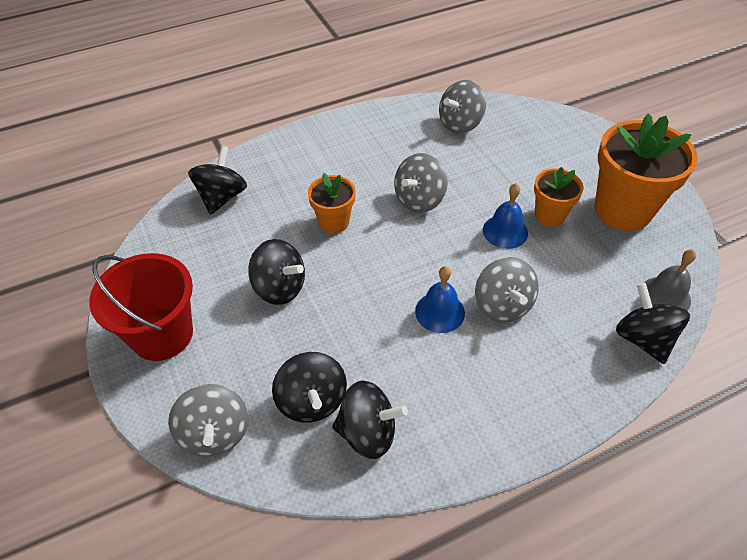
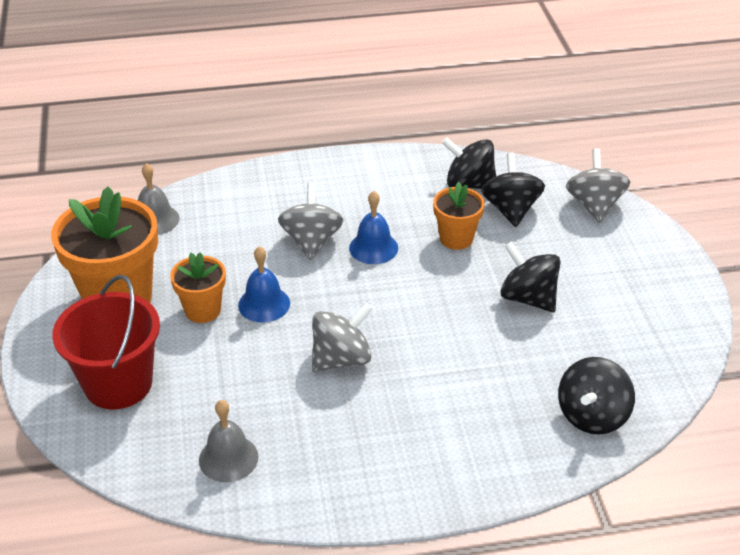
camera: 165 degrees left, 10 degrees down
(162, 334) = (650, 281): red bucket -> red bucket (118, 384)
(334, 222) = (454, 354): orange flower pot -> orange flower pot (456, 238)
(460, 124) = (228, 458): grey spinning top -> grey bell
(643, 339) = (205, 196): black spinning top -> none

